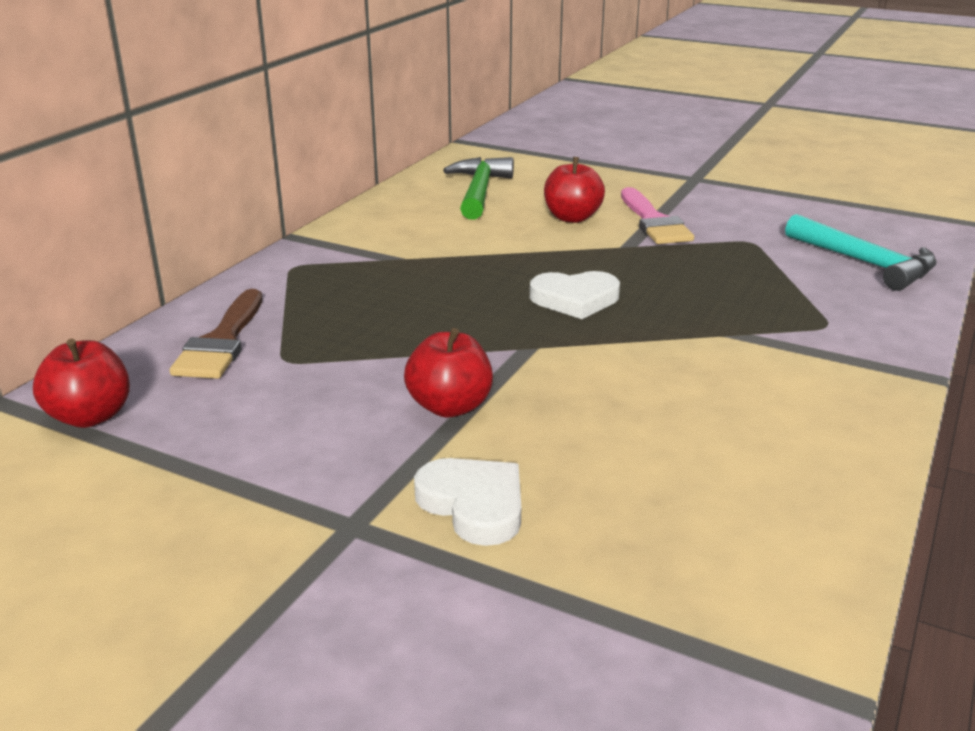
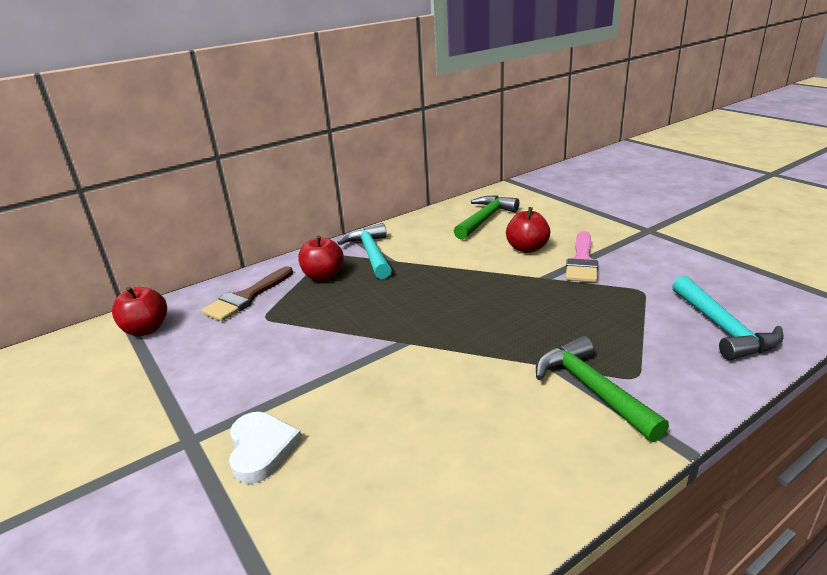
camera: 30 degrees right, 0 degrees up
(359, 255) = (371, 253): none -> turquoise hammer
(450, 406) = (317, 373): red apple -> red apple (323, 276)
(575, 299) = (468, 312): white heart -> none
(797, 346) = (592, 389): none -> green hammer

